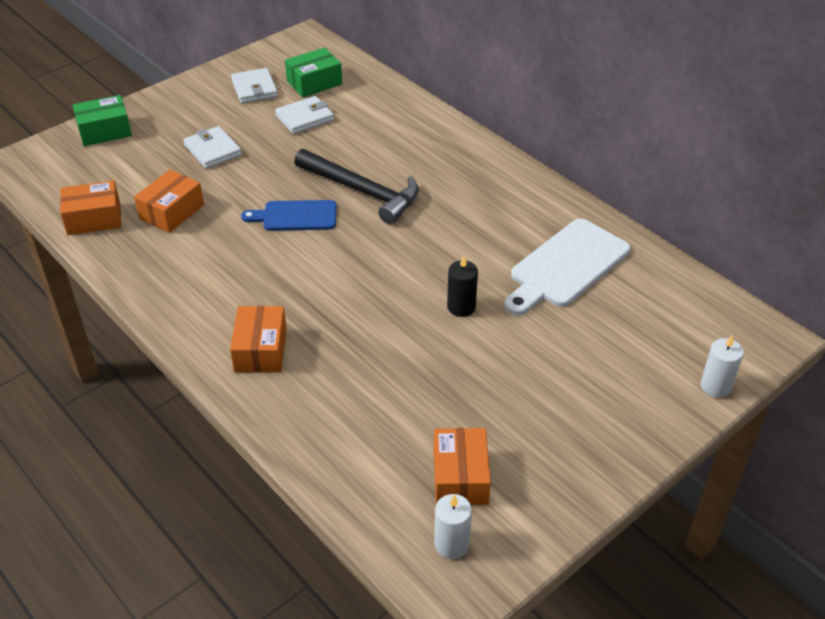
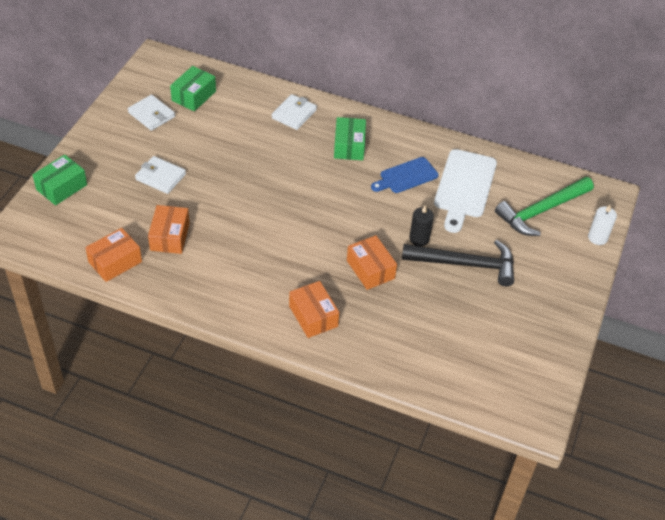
camera: 30 degrees left, 5 degrees up
(295, 216) = (262, 210): blue cutting board -> blue cutting board (406, 176)
(305, 118) = (209, 128): white wallet -> white wallet (294, 114)
(362, 191) = (294, 175): black hammer -> black hammer (465, 264)
(451, 544) = (516, 393): white candle -> none
(452, 179) = (349, 146): none -> green box
(460, 477) = (494, 351): orange box -> orange box (370, 269)
(654, 327) = (541, 211): none -> green hammer

